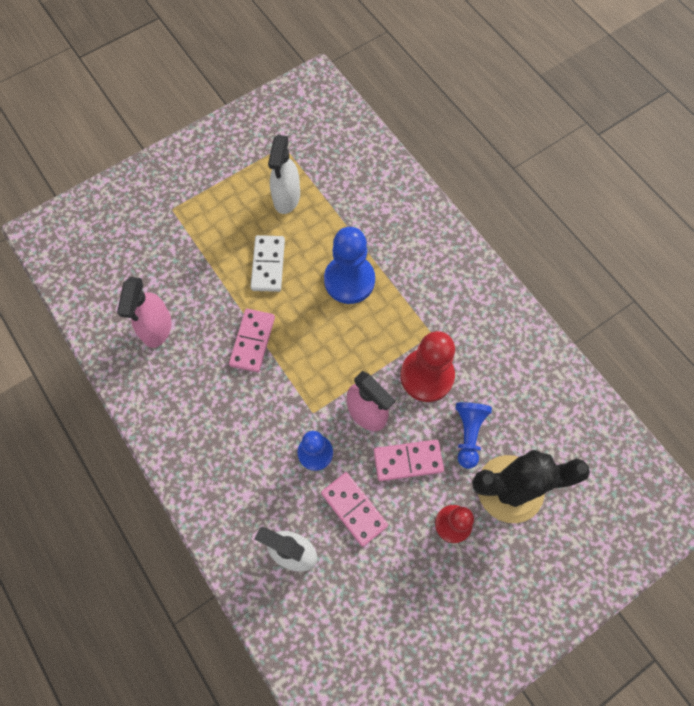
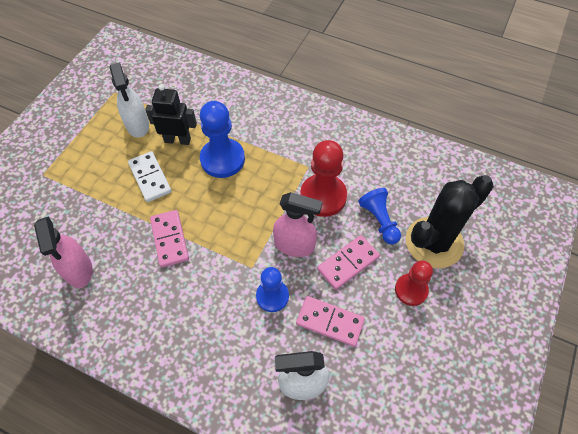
camera: 30 degrees left, 10 degrees down
(317, 235) = (177, 140): none -> black robot

